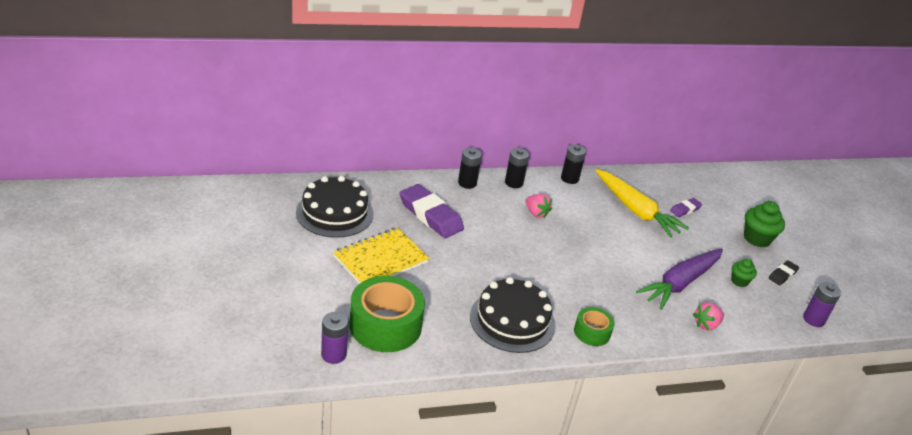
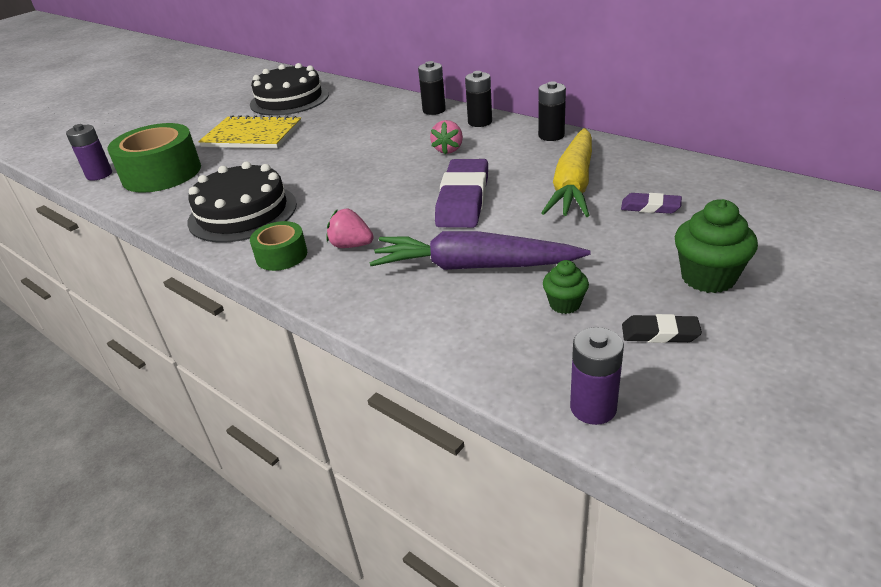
camera: 60 degrees right, 0 degrees up
(430, 215) = (351, 121): purple eraser -> purple eraser (463, 199)
(706, 325) = (412, 317): pink strawberry -> pink strawberry (351, 245)

